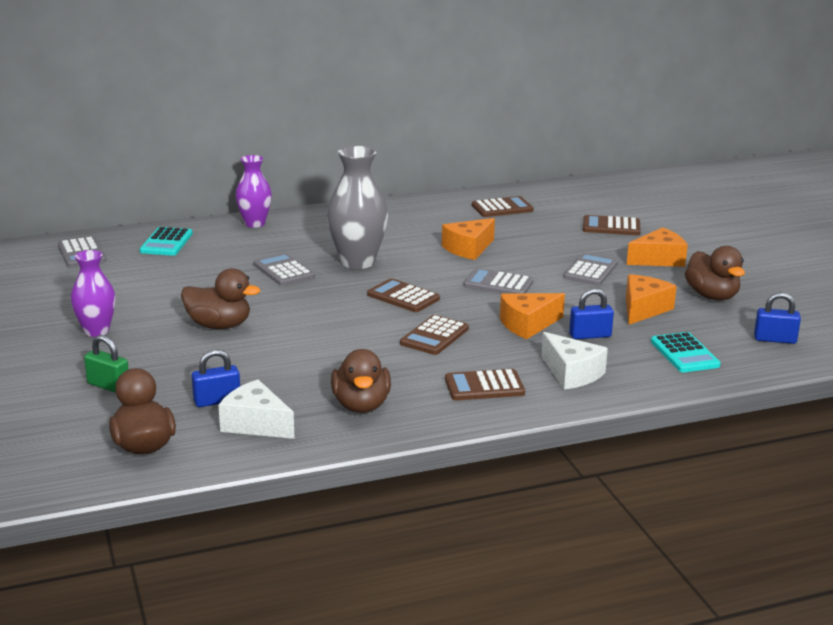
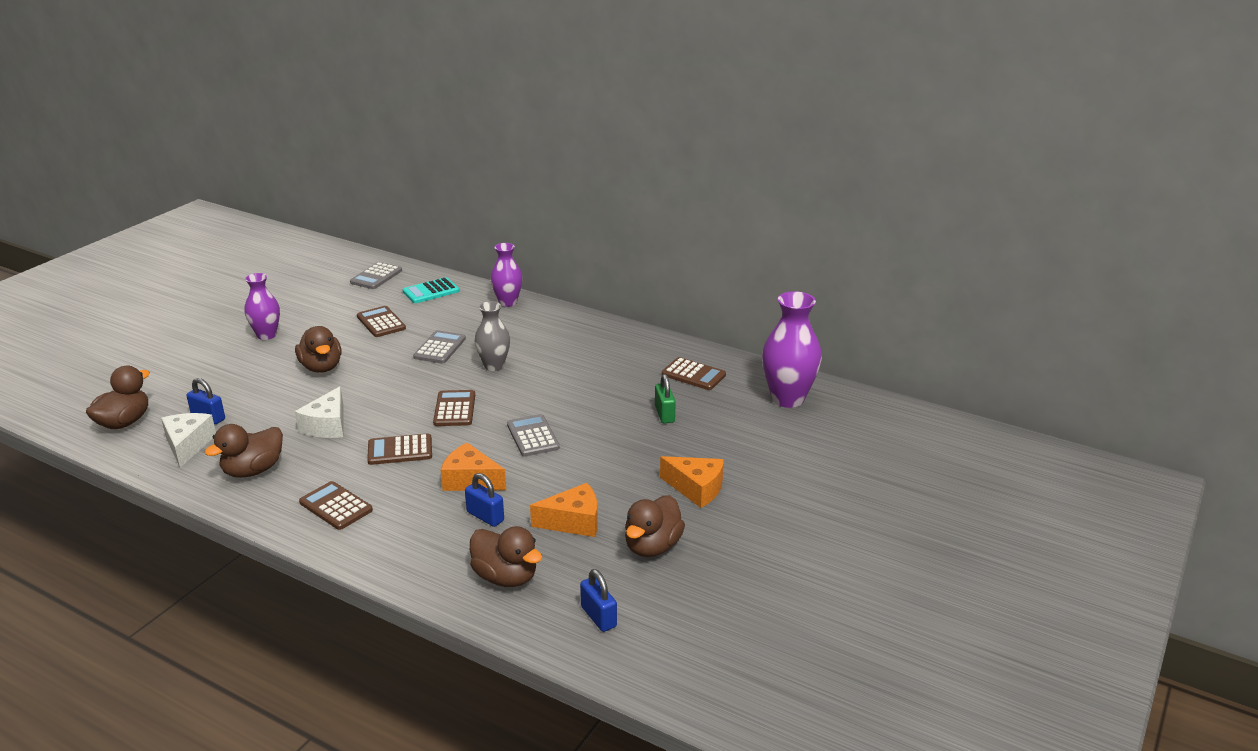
camera: 50 degrees right, 5 degrees up
(108, 386) = (194, 374): green padlock -> green padlock (664, 414)
(357, 262) = (494, 366): grey vase -> grey vase, size x0.63
(468, 249) = (585, 396): orange cheese -> none
(571, 373) = (401, 536): white cheese -> white cheese (327, 425)
(586, 196) = (787, 399): none -> purple vase
(590, 270) = (620, 465): grey calculator -> none
(611, 227) = (735, 437): brown calculator -> brown calculator (381, 322)
(684, 354) = (505, 577): turquoise calculator -> brown duck

